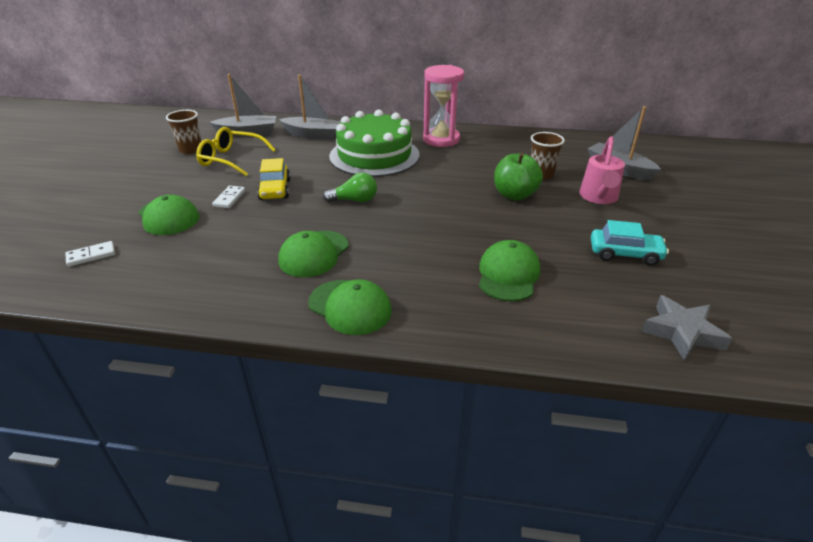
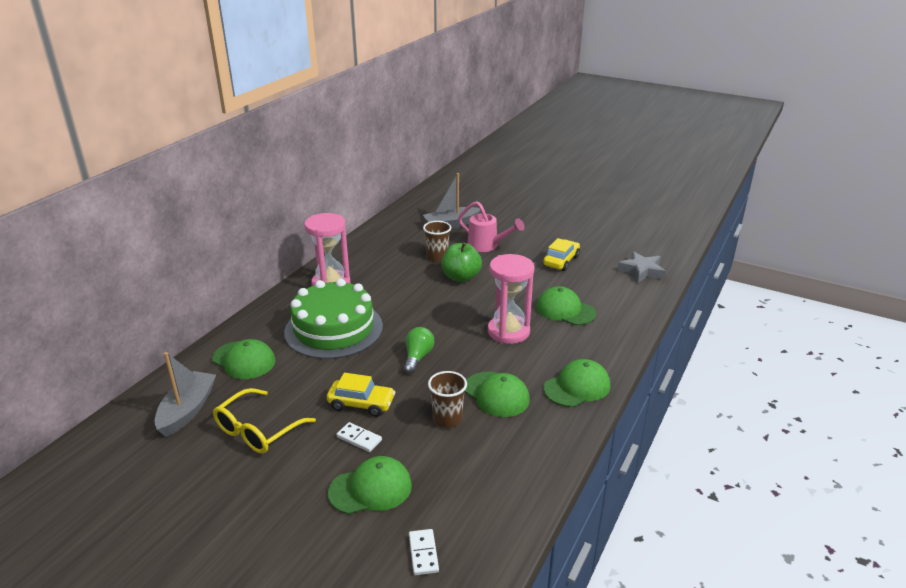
camera: 70 degrees left, 5 degrees down
(191, 149) = (195, 465): brown cup -> brown cup (447, 419)
(313, 135) = (244, 360): grey boat -> green cap
(431, 242) = (508, 332): none -> pink hourglass
(625, 254) = (561, 261): turquoise car -> yellow car

